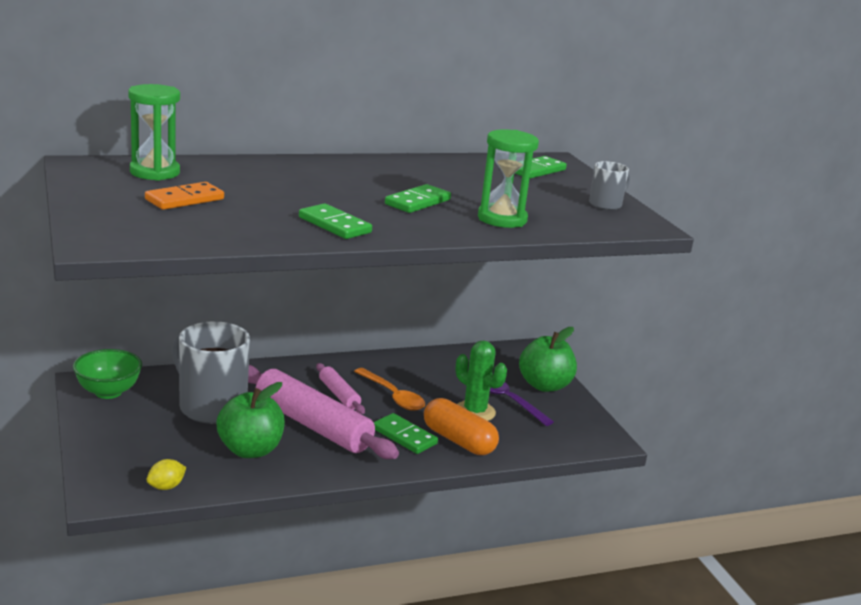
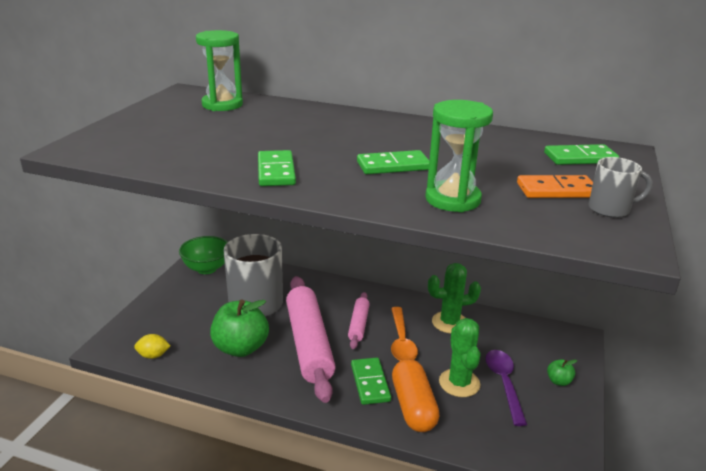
camera: 40 degrees right, 5 degrees up
(185, 199) = (201, 128): orange domino -> orange domino (556, 190)
(416, 368) = (449, 322): none -> green cactus
(544, 385) = (558, 381): green apple -> green apple, size x0.45

